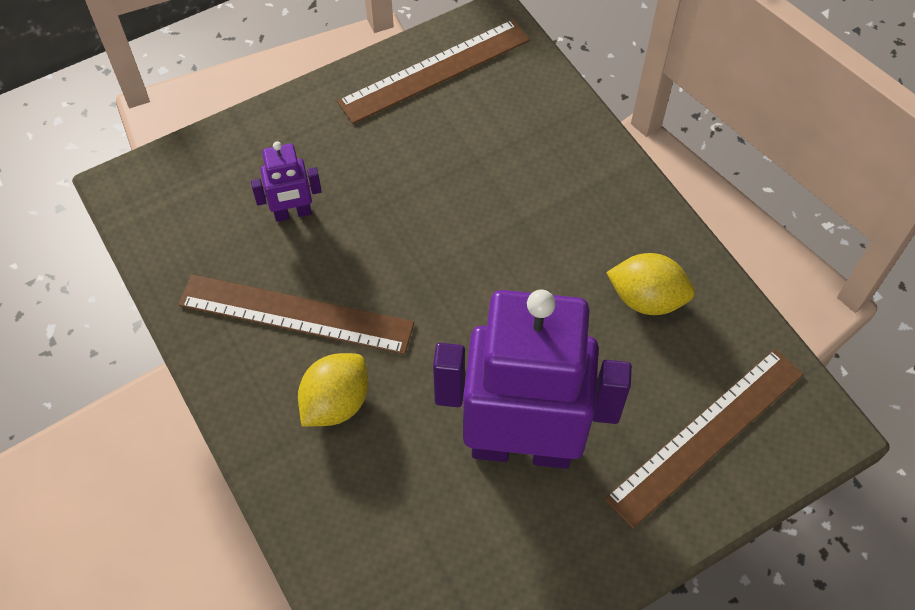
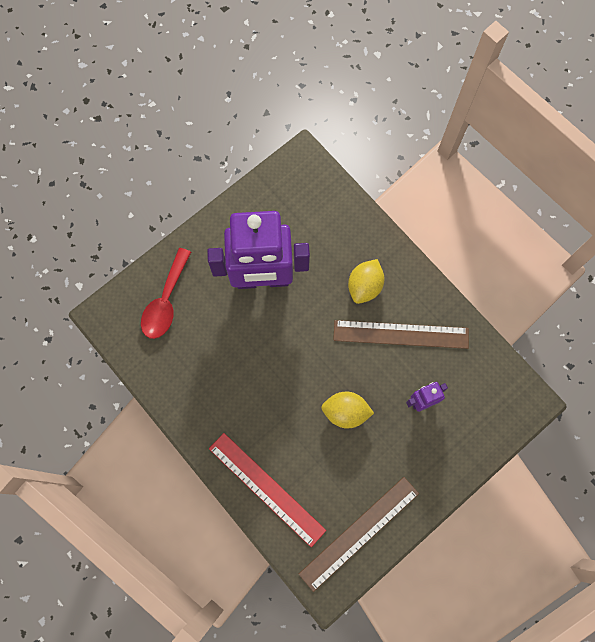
camera: 170 degrees right, 15 degrees up
(560, 138) = (266, 489): none -> red ruler
(646, 299) = (202, 378): yellow lemon -> yellow lemon (345, 412)
(706, 435) = (165, 301): brown ruler -> red spoon

